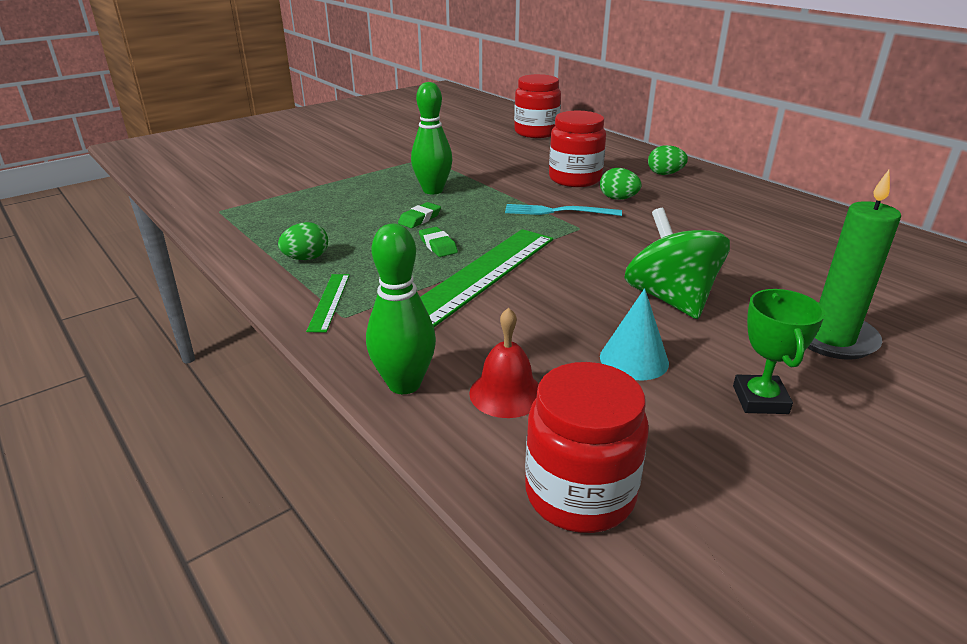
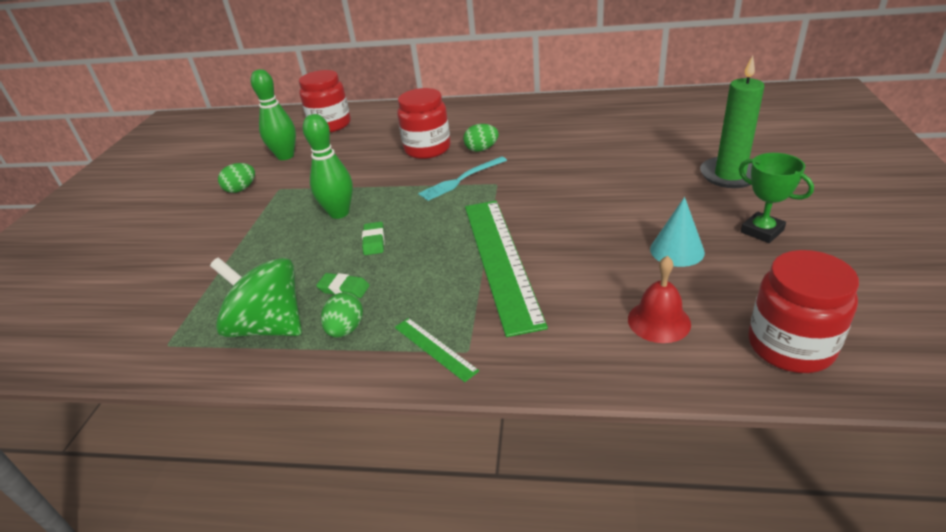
camera: 40 degrees left, 5 degrees up
(404, 384) = (597, 363): green bowling pin -> green bowling pin (285, 156)
(438, 245) = (428, 253): green eraser -> green eraser (344, 289)
(665, 174) = (477, 116): green egg -> green egg (241, 189)
(670, 299) = (628, 200): green spinning top -> green spinning top (269, 326)

